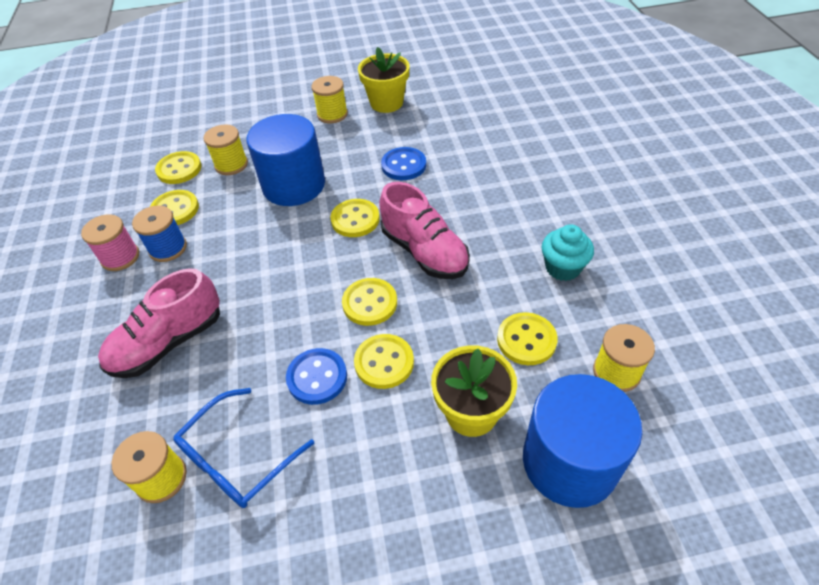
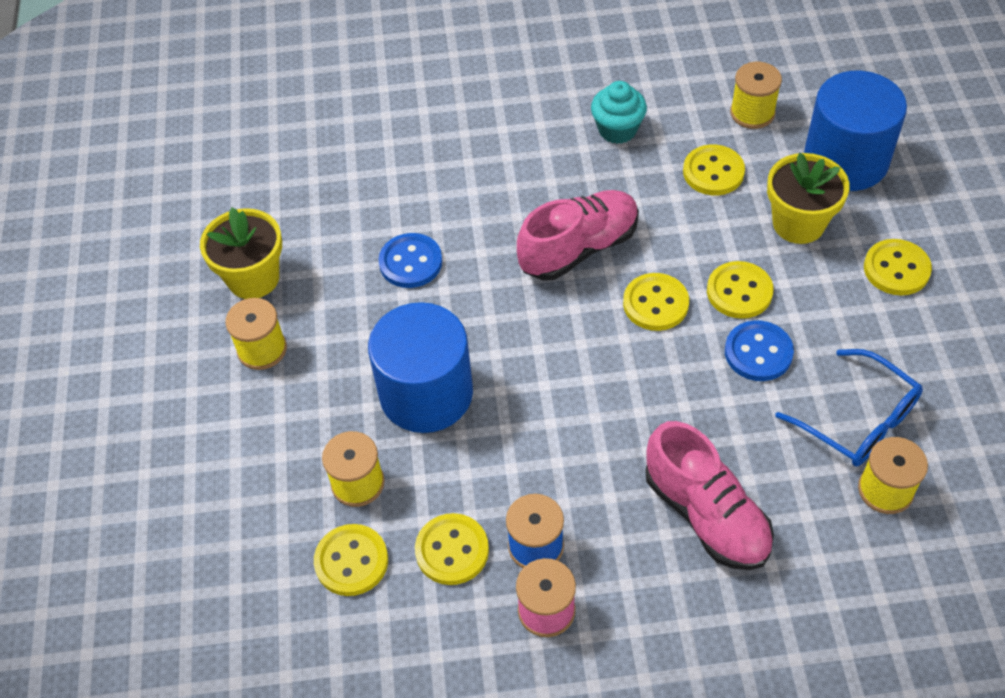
camera: 85 degrees left, 5 degrees up
(355, 219) = (511, 318): yellow button -> yellow button (896, 269)

